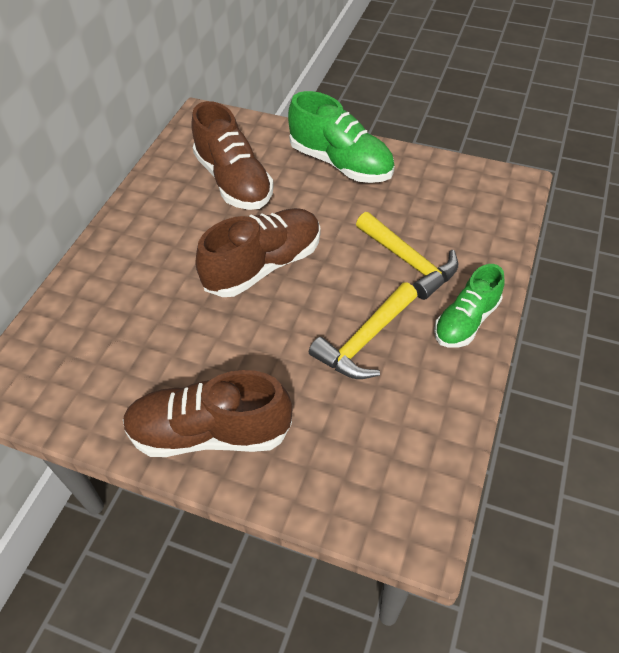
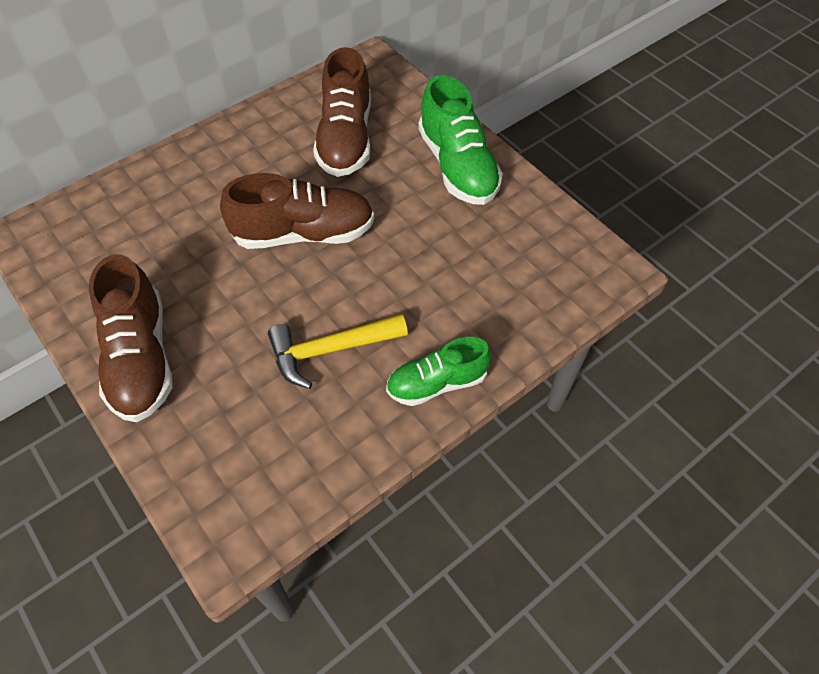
camera: 30 degrees right, 5 degrees up
(210, 433) = (141, 358): brown shoe -> brown shoe turned 135 degrees counterclockwise
(409, 261) = (435, 297): yellow hammer -> none

